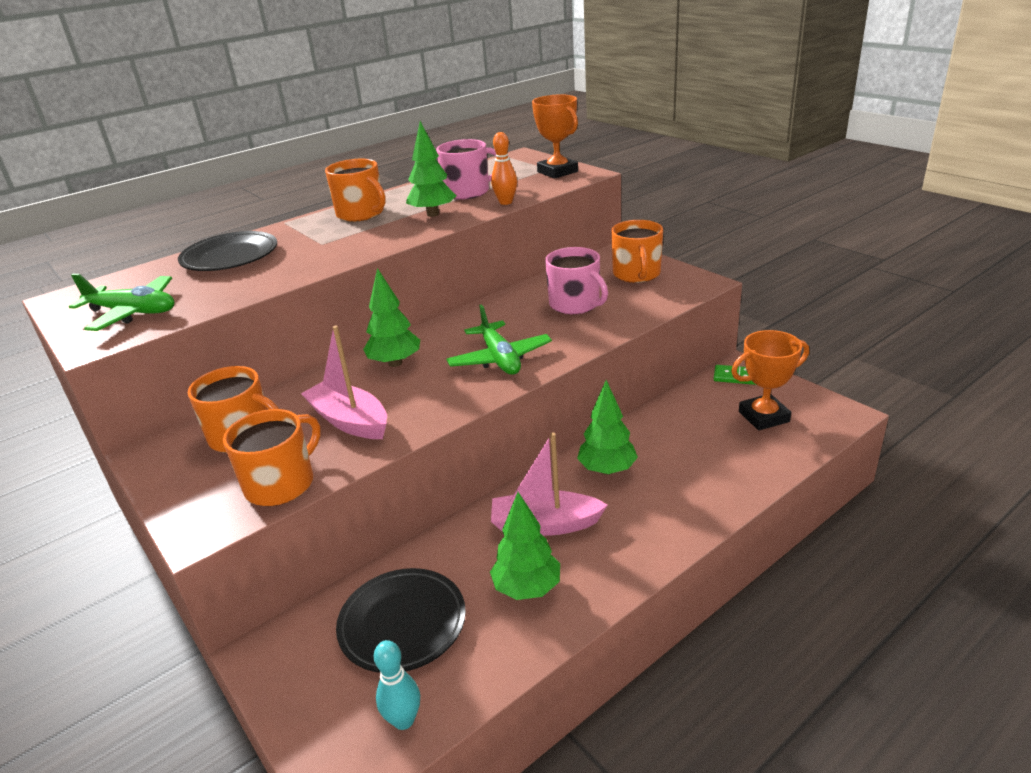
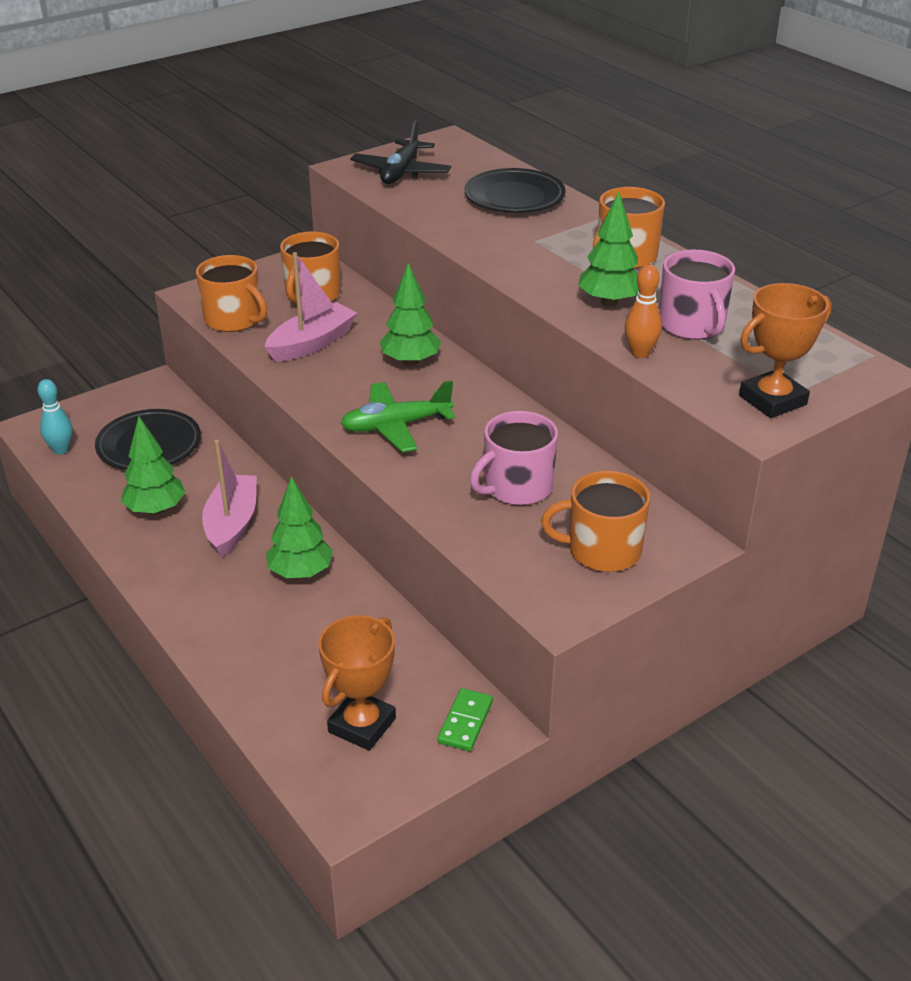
camera: 90 degrees right, 5 degrees up
(133, 312) = (401, 172): green plane -> black plane
(763, 417) = (362, 725): orange trophy -> orange trophy turned 45 degrees clockwise

